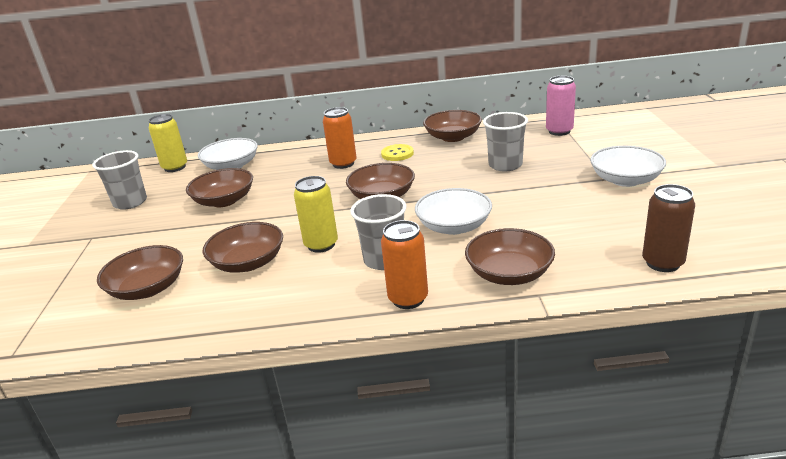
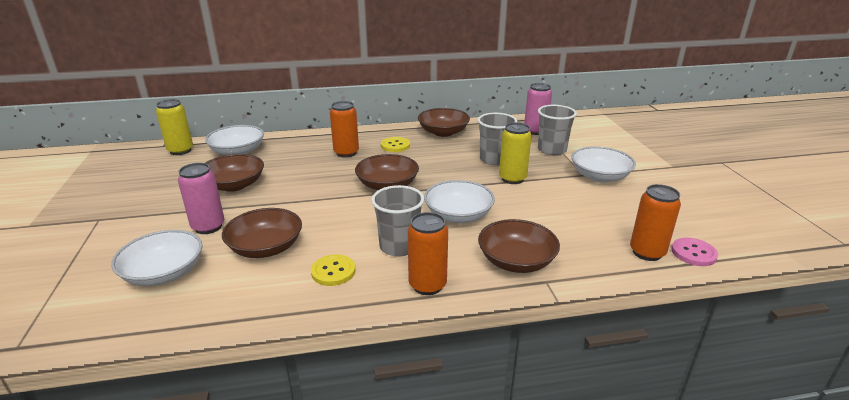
camera: 10 degrees left, 0 degrees up
(130, 202) = (137, 184): grey cup -> grey cup (552, 150)
(148, 288) = (164, 273): brown bowl -> white bowl
(194, 243) = (208, 227): none -> pink can
(312, 286) = (333, 271): none -> yellow button
(321, 245) = (336, 231): yellow can -> yellow can (512, 179)
(662, 263) = (647, 252): brown can -> orange can
(719, 263) = (693, 253): none -> pink button

